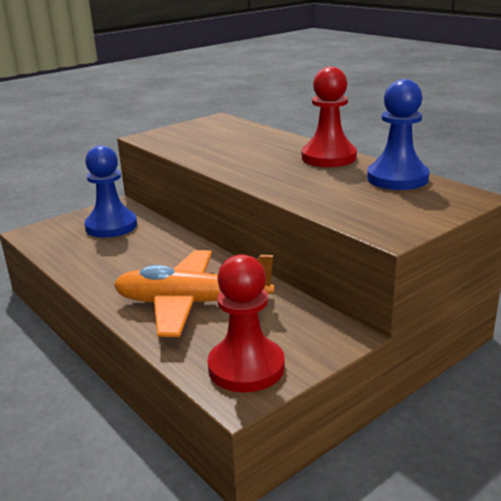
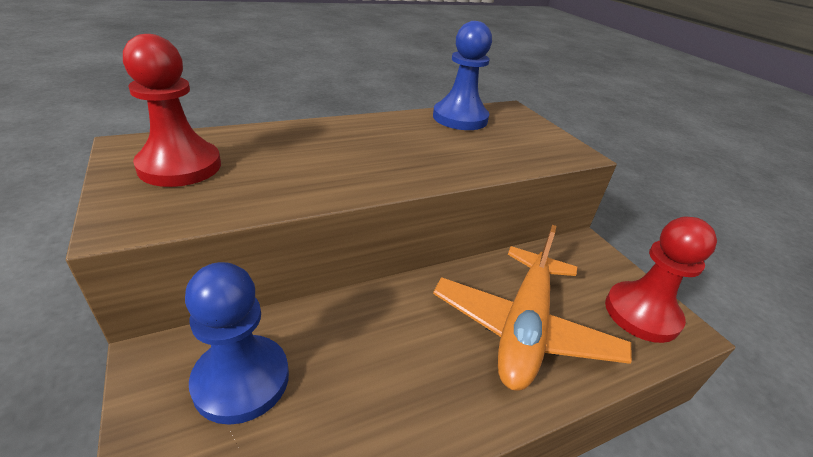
camera: 80 degrees left, 10 degrees up
(329, 157) = (380, 127): red pawn -> red pawn (180, 166)

